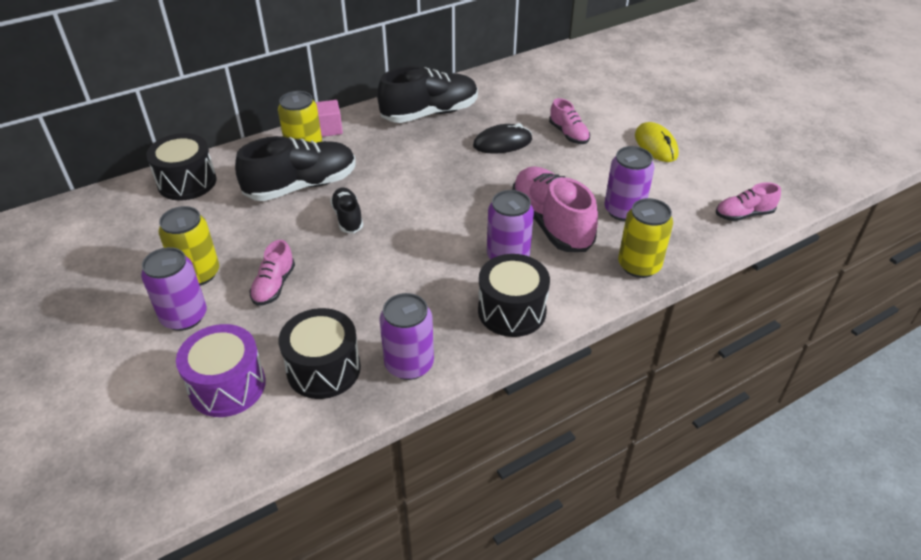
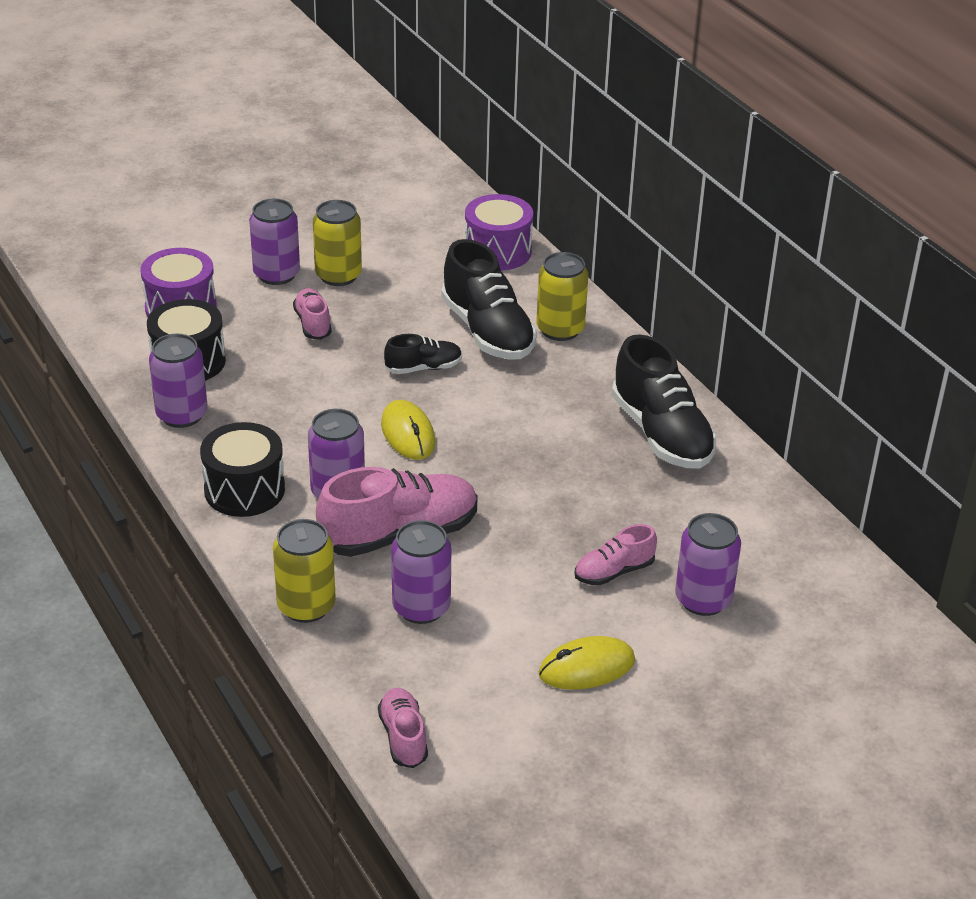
camera: 90 degrees right, 5 degrees down
(187, 182) = (497, 251): black drum -> purple drum
(274, 286) = (313, 324): pink shoe -> pink shoe turned 60 degrees clockwise
(328, 129) = (615, 346): pink cube -> none
(433, 223) = (408, 434): none -> yellow mouse
(502, 143) = (587, 501): black mouse -> none
(585, 105) = (703, 599): none -> purple can

